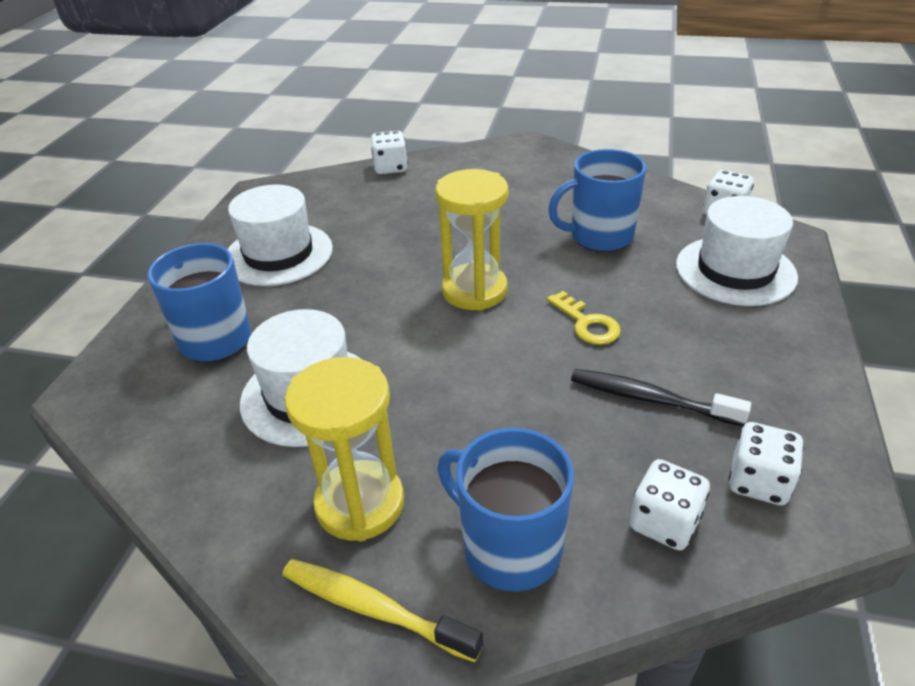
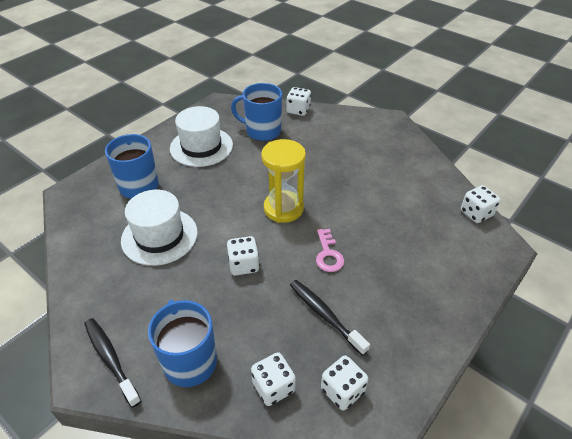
camera: 25 degrees right, 5 degrees up
(360, 503) = (141, 305): yellow hourglass -> none
(373, 608) = (110, 359): yellow toothbrush -> black toothbrush
(479, 382) = (243, 265): none -> white dice
(587, 323) = (328, 254): yellow key -> pink key
(599, 236) = (382, 201): blue mug -> blue mug (262, 131)
(735, 270) = (447, 256): white hat -> none

